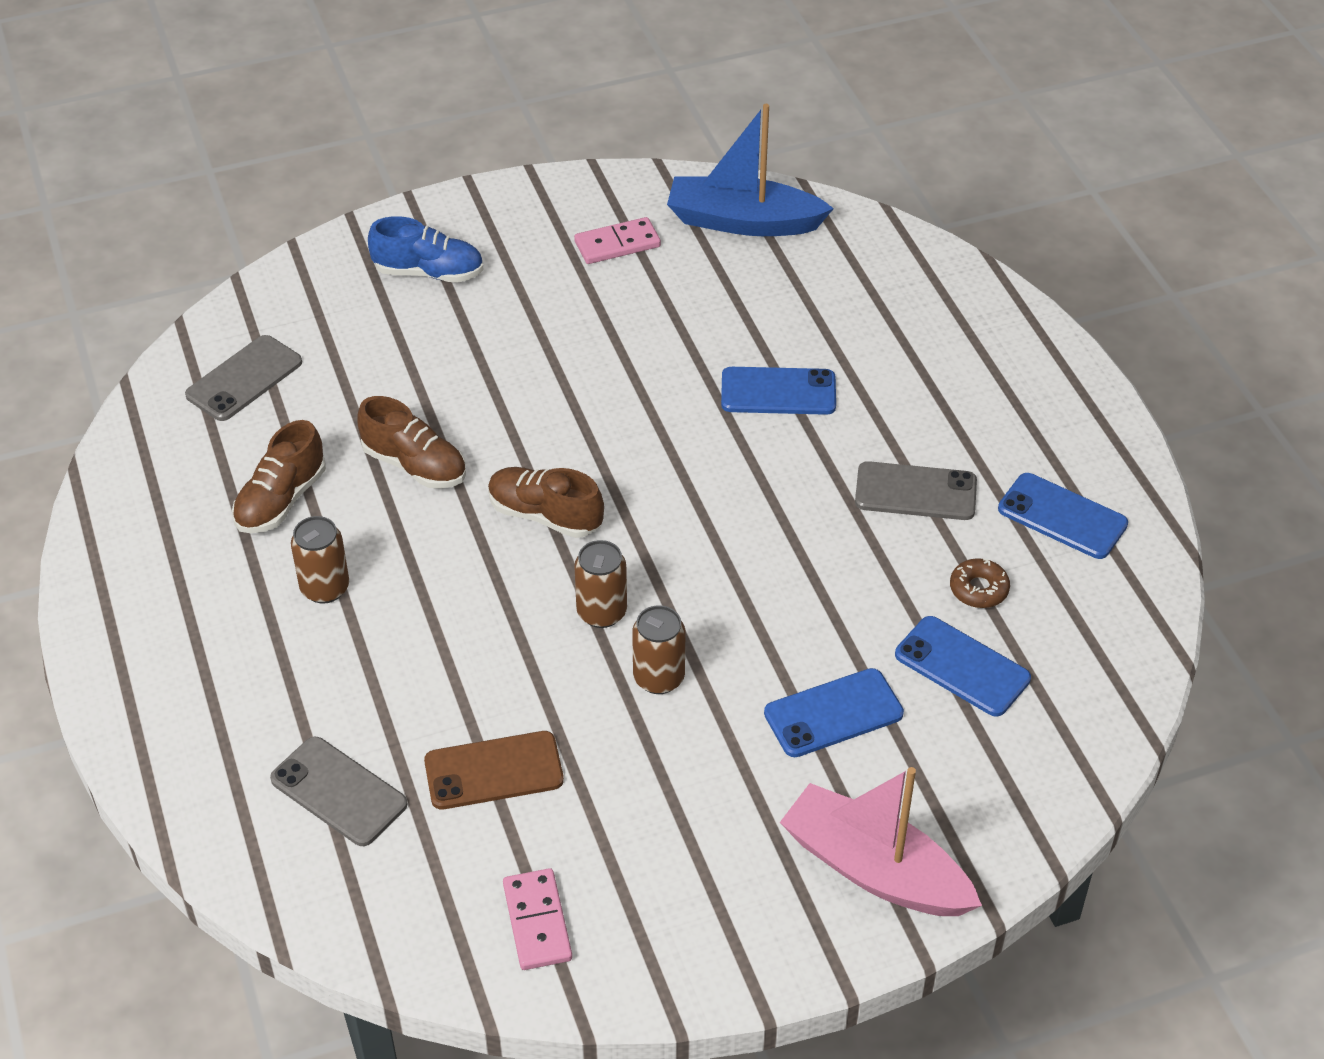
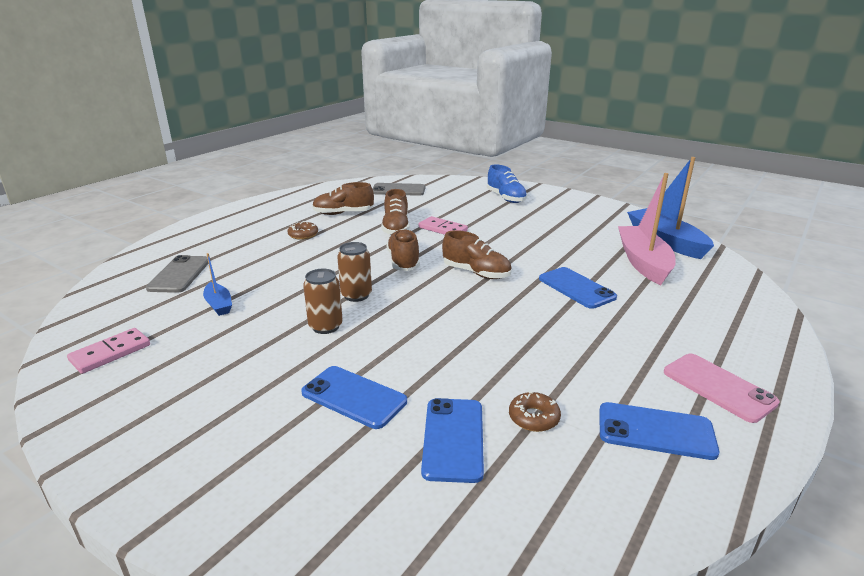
camera: 55 degrees right, 20 degrees down
(325, 588) = (303, 235): brown can -> brown donut
(493, 771) = (219, 305): brown phone -> blue boat
(617, 244) = (592, 222): pink domino -> pink domino (443, 229)
(651, 459) = (476, 273): none -> brown shoe
(874, 869) = (218, 473): pink boat -> pink boat (643, 262)
(915, 492) = (577, 358): grey phone -> none
(1043, 425) = (718, 387): none -> pink phone
(1062, 516) = (655, 431): blue phone -> blue phone turned 75 degrees counterclockwise

